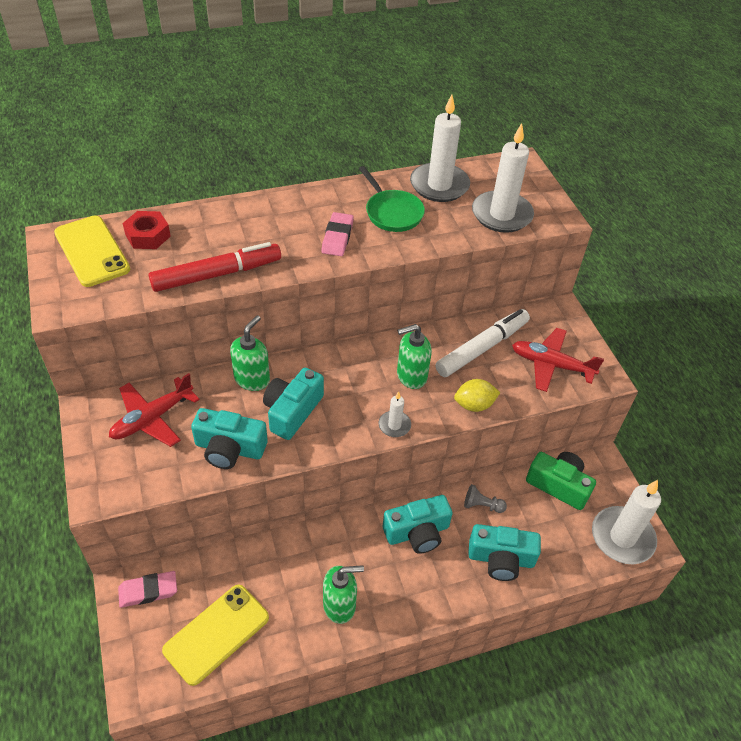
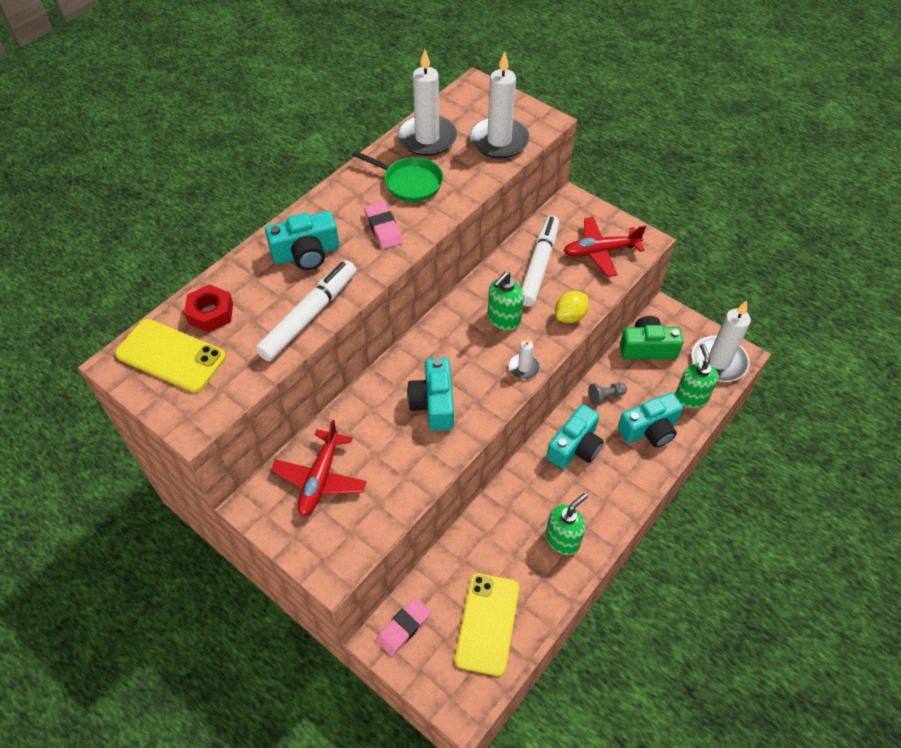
camera: 30 degrees left, 5 degrees up
(217, 274) = (309, 316): red marker -> white marker
(229, 448) = (409, 464): turquoise camera -> turquoise camera (306, 253)
(252, 379) = (376, 395): green soap dispenser -> green soap dispenser (691, 397)

